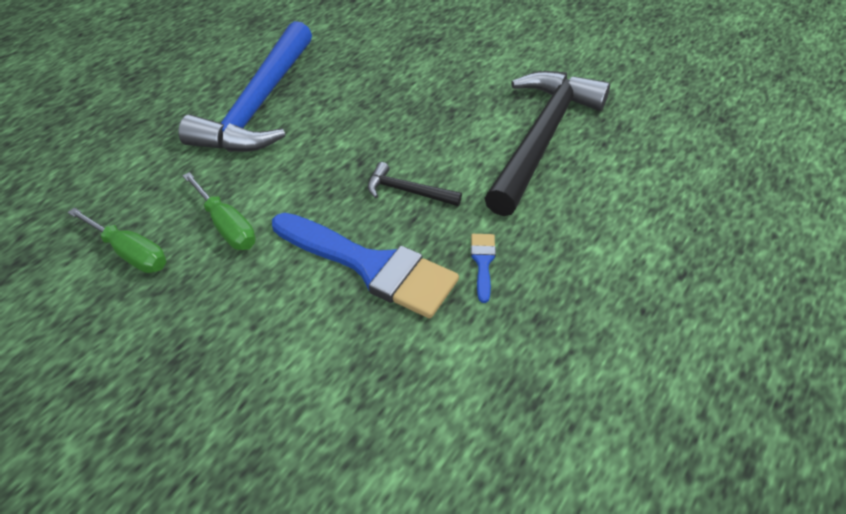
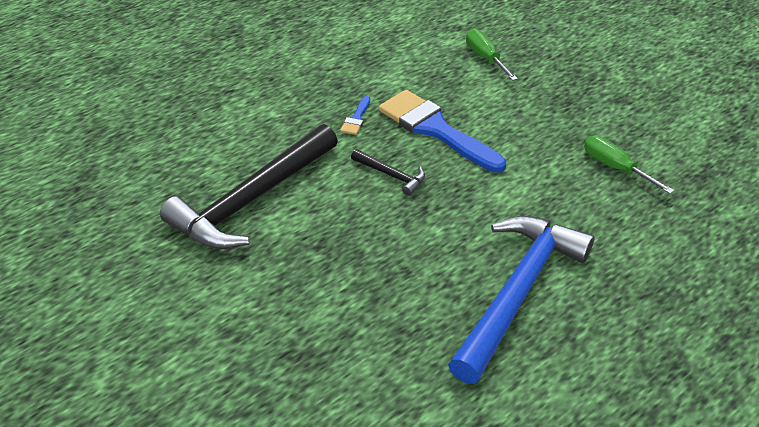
camera: 165 degrees left, 5 degrees down
(226, 226) = (542, 174): green screwdriver -> green screwdriver (485, 58)

